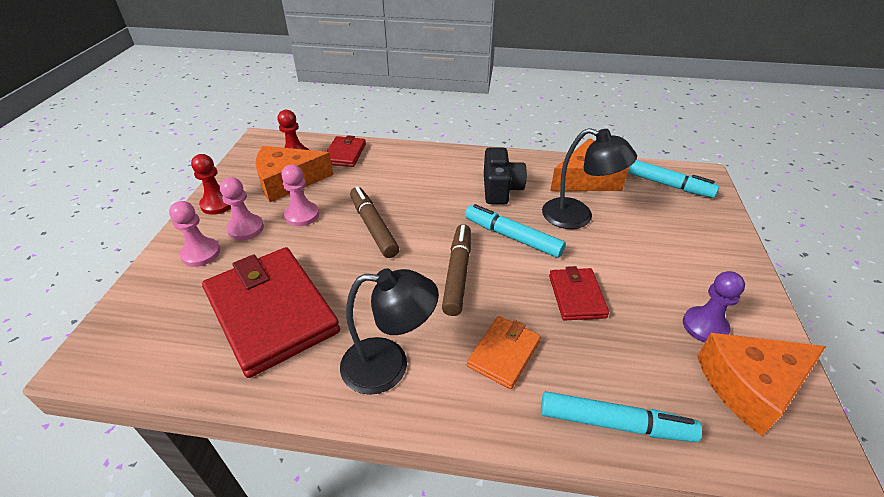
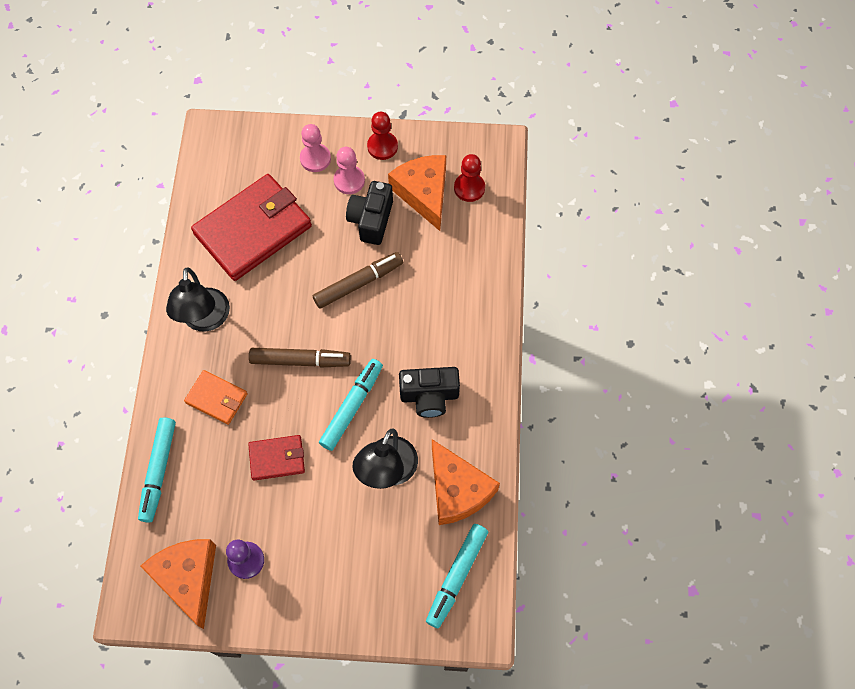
camera: 85 degrees right, 25 degrees up
(302, 215) = (371, 220): pink pawn -> black camera
(345, 154) = (480, 234): red wallet -> none

